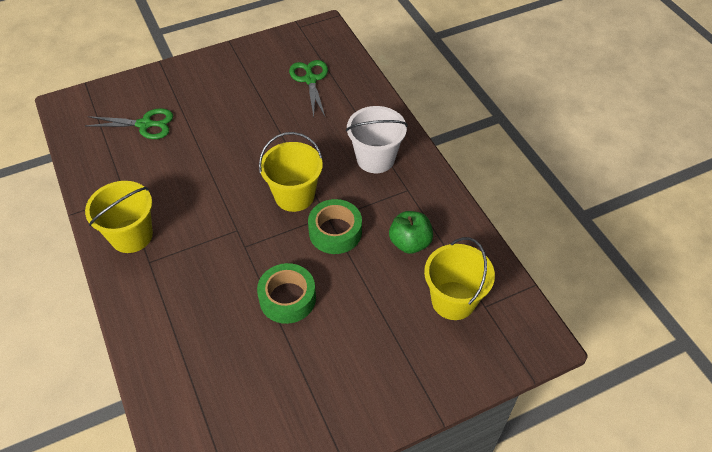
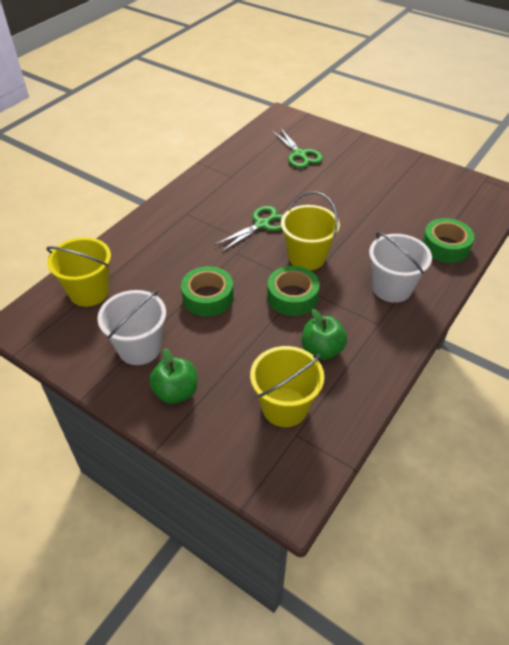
camera: 60 degrees right, 5 degrees down
(131, 236) = (201, 195): yellow bucket -> yellow bucket (89, 292)
(310, 80) = (434, 212): green scissors -> green scissors (262, 225)
(313, 387) = (139, 348): none -> white bucket
(355, 98) = (445, 246): none -> green tape
(388, 377) = (176, 392): none -> green apple

